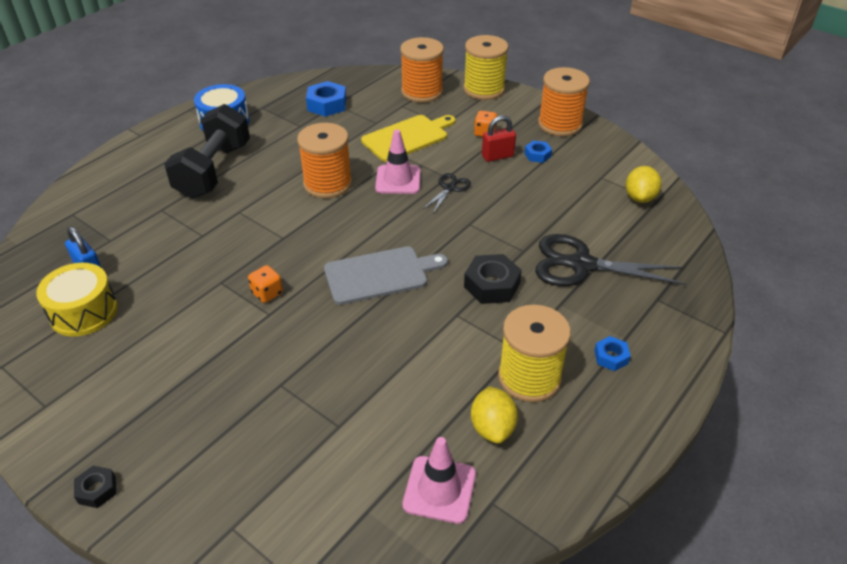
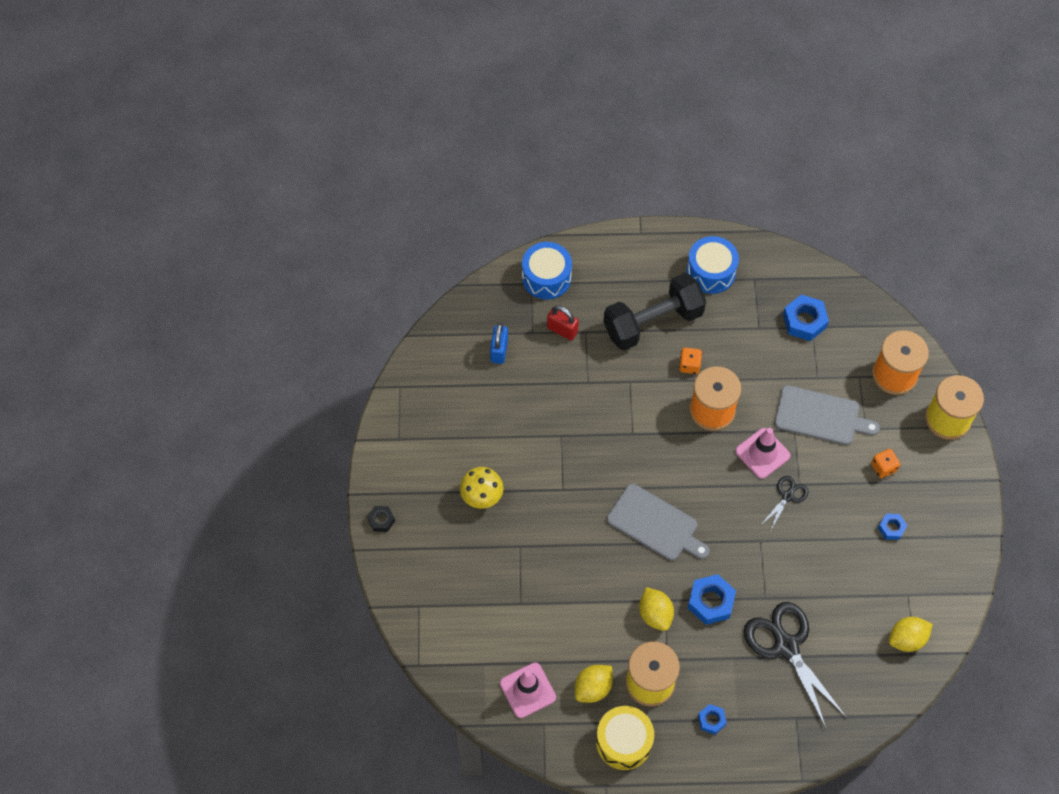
camera: 50 degrees right, 20 degrees up
(83, 202) = (546, 277): none -> blue drum
(84, 312) = (469, 384): yellow drum -> yellow drum (624, 742)
(195, 379) = (482, 496): none -> yellow mushroom
(267, 293) = (577, 472): orange dice -> orange dice (689, 365)
(407, 137) = (820, 416): yellow cutting board -> grey cutting board
(449, 188) = (787, 496): black scissors -> black scissors turned 45 degrees counterclockwise
(464, 329) = (655, 614): none -> yellow lemon
(492, 285) = (711, 602): black nut -> blue nut
(497, 156) = (861, 500): red padlock -> red padlock (562, 330)
(560, 124) = (953, 515): orange spool -> none

